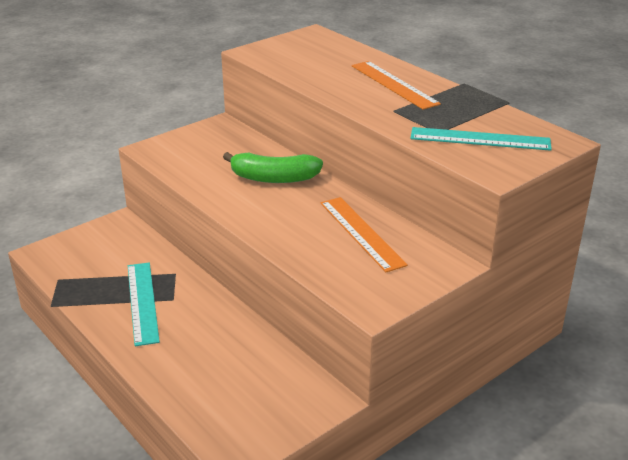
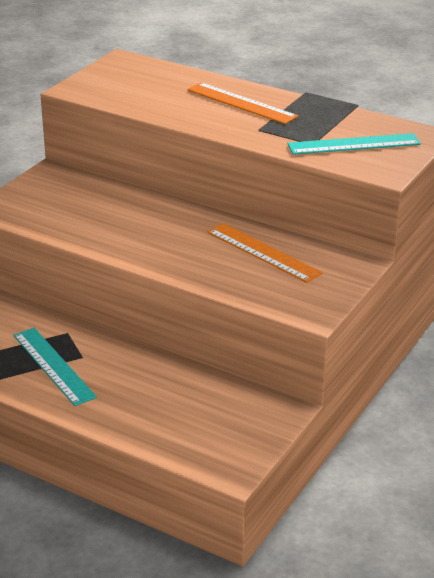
camera: 20 degrees left, 0 degrees up
(273, 178) = (145, 217): green banana -> none

